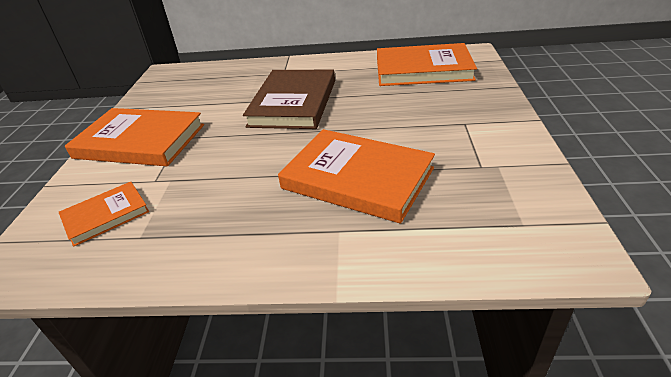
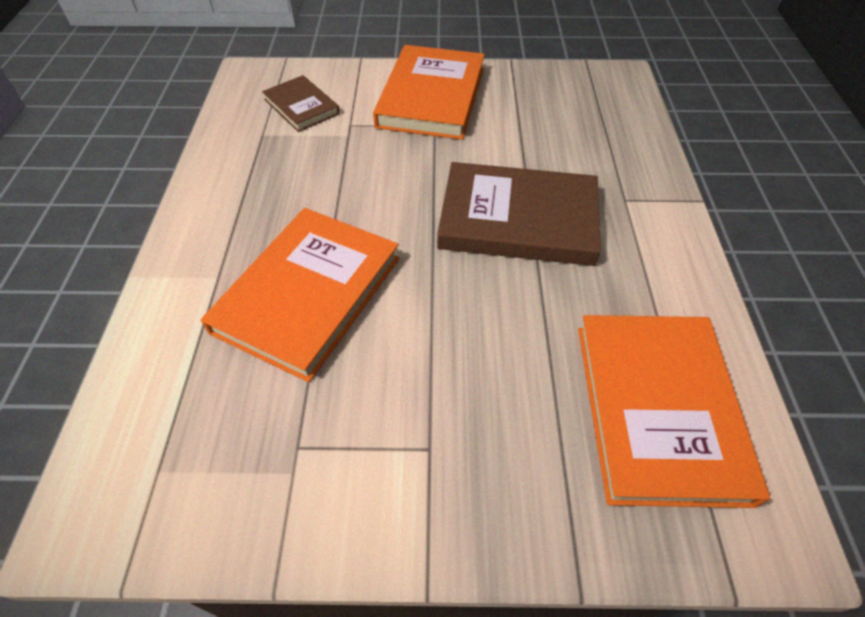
camera: 85 degrees right, 15 degrees up
(106, 215) = (301, 106): orange book -> brown book

